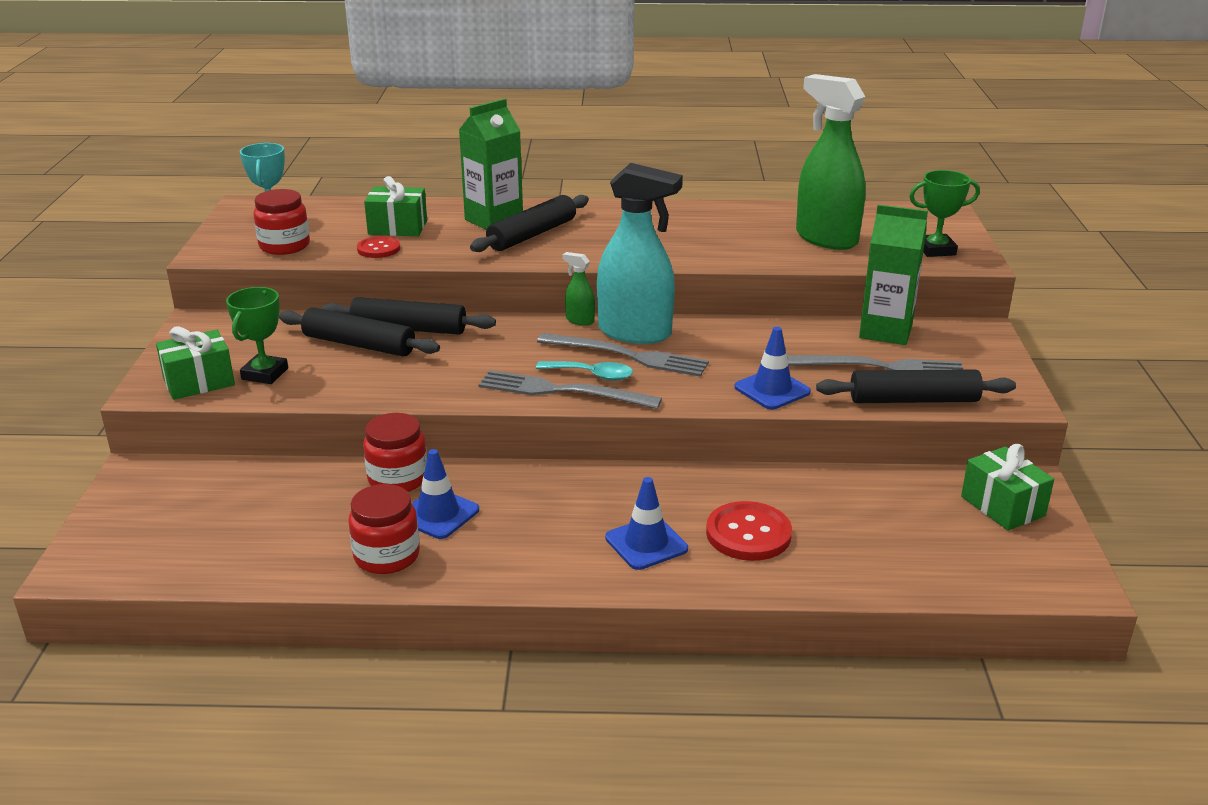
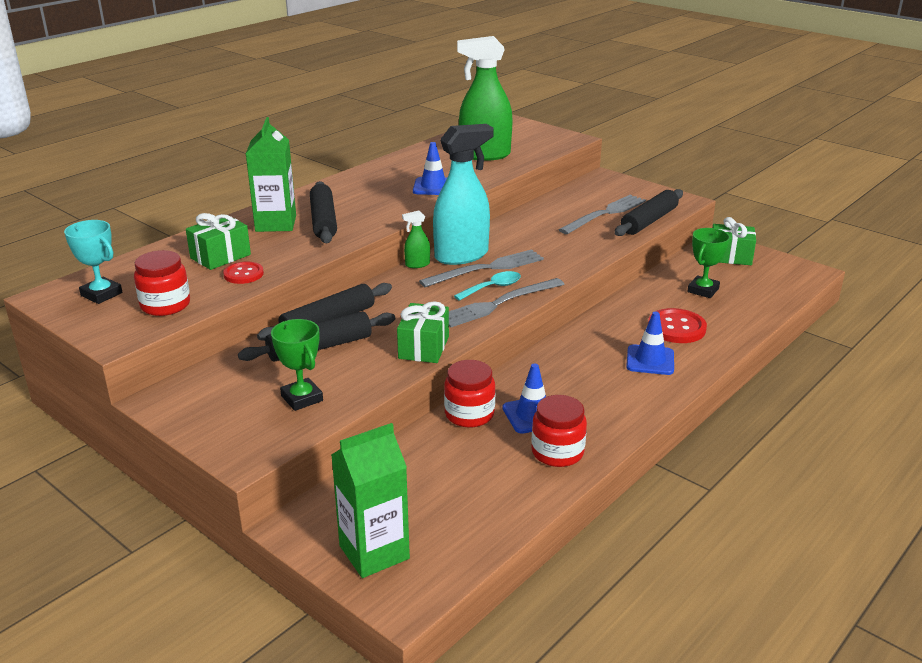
camera: 50 degrees left, 0 degrees up
(199, 382) = (268, 431): green gift -> green gift (424, 347)
(772, 390) = (587, 248): blue traffic cone -> blue traffic cone (433, 187)
(885, 331) = (570, 196): green carton -> green carton (374, 552)
(936, 250) = (544, 140): green trophy -> green trophy (703, 290)

